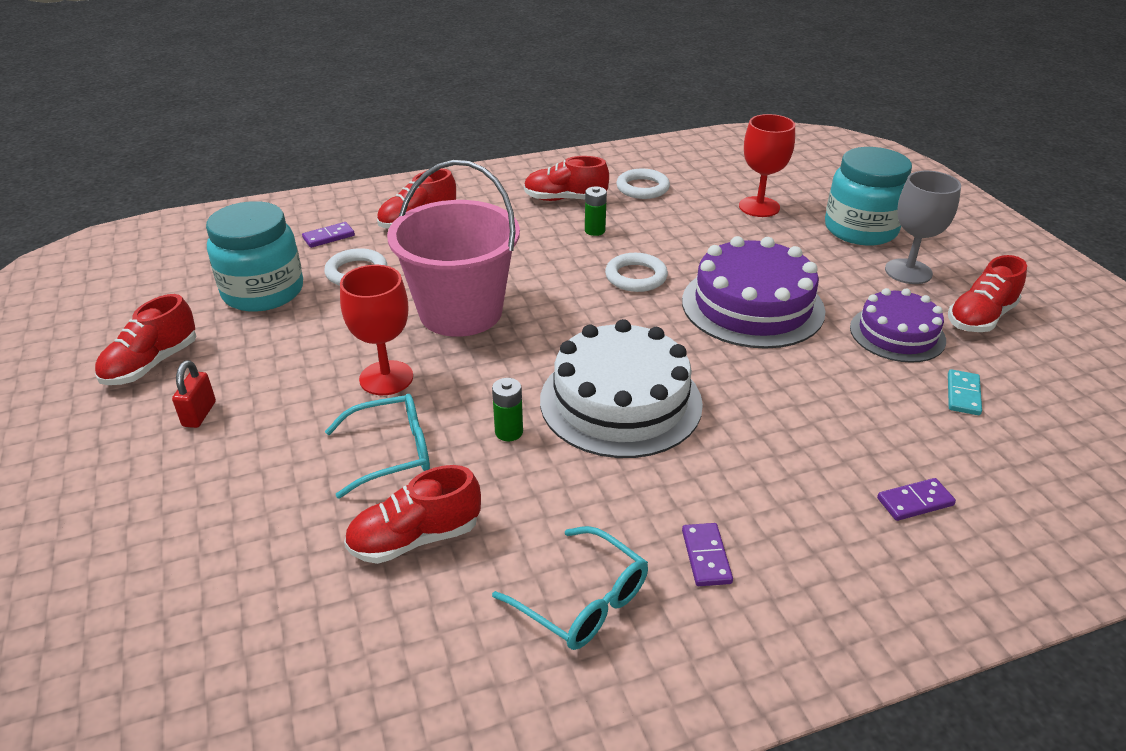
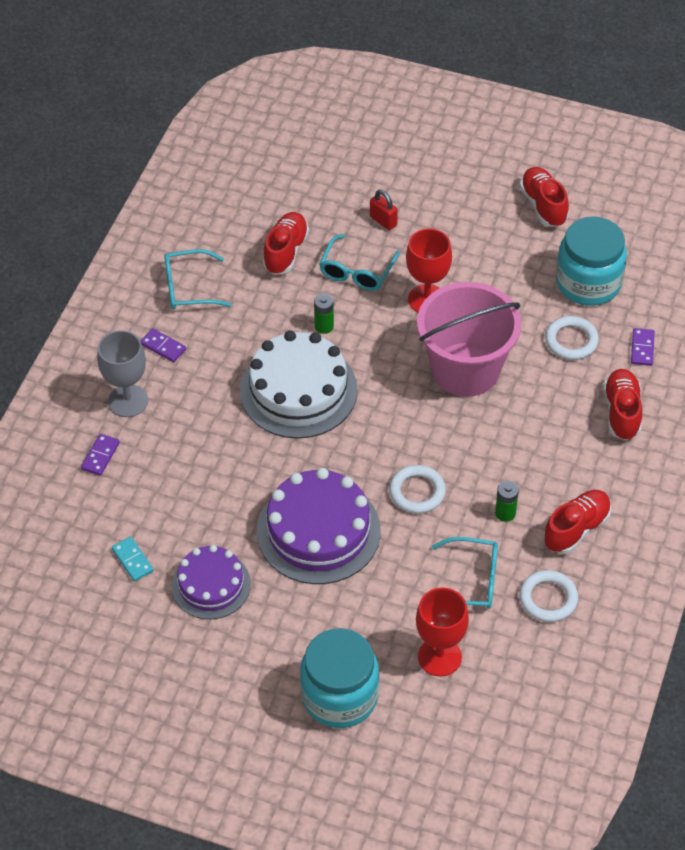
camera: 130 degrees right, 15 degrees up
(199, 414) = (469, 210): red padlock -> red padlock (383, 221)
(678, 220) = (471, 581): none -> turquoise glasses
(908, 271) = (260, 667): grey goblet -> grey goblet (128, 401)
(980, 318) = (174, 653): red shoe -> none

